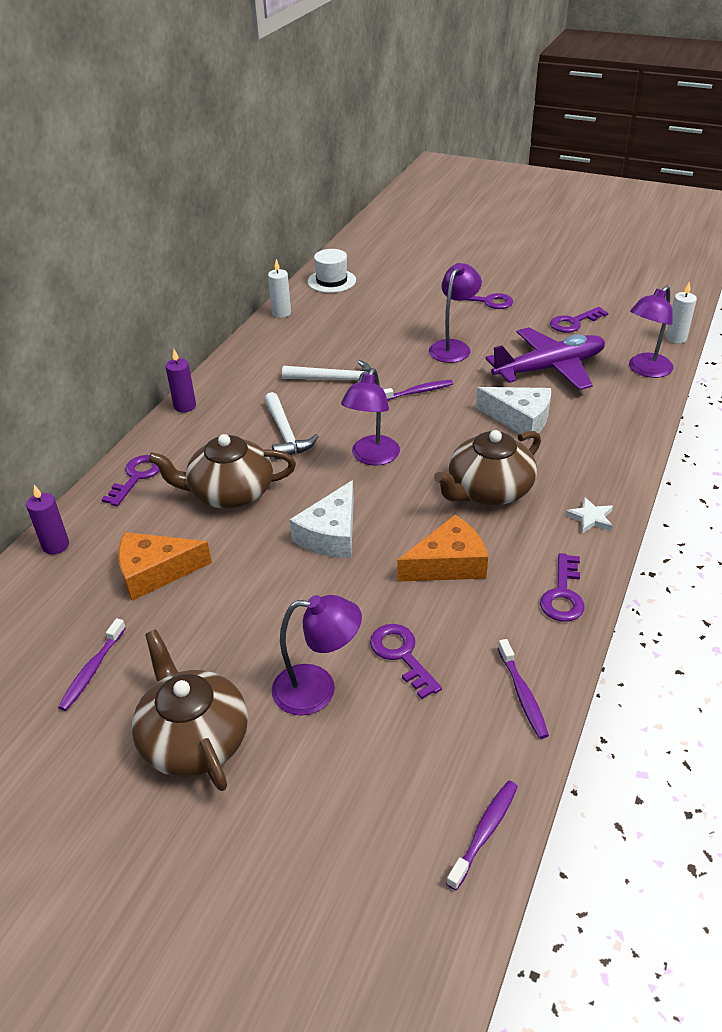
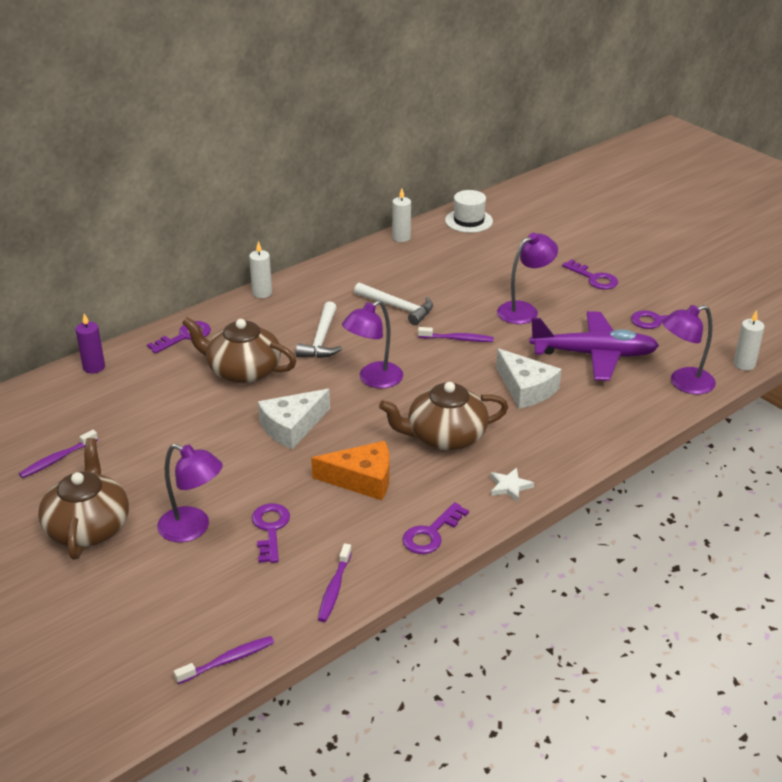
camera: 25 degrees right, 5 degrees down
(155, 572) = (146, 409): orange cheese -> none
(185, 406) = (262, 293): purple candle -> white candle

